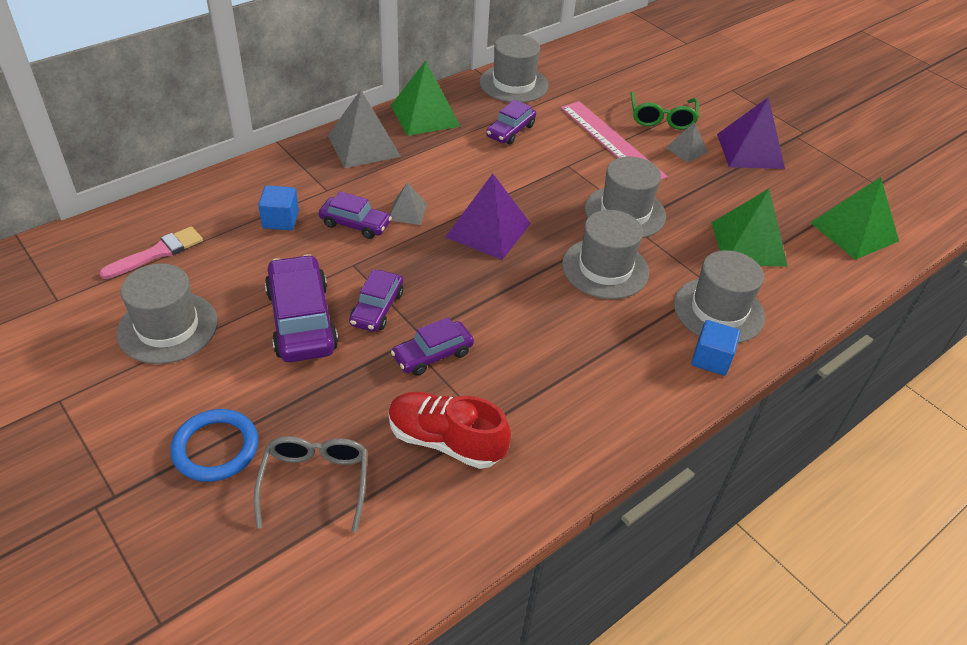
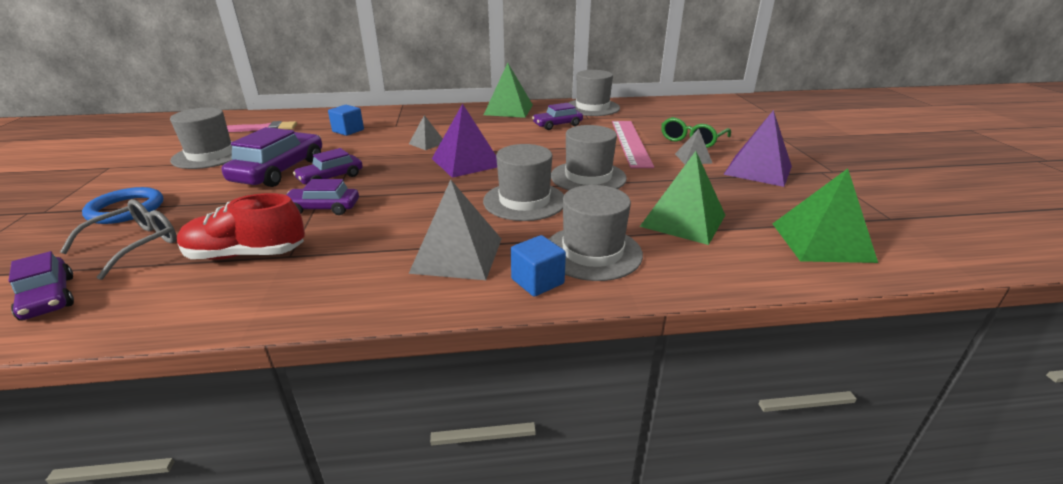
camera: 35 degrees right, 15 degrees down
(355, 224) = (386, 141): purple car -> purple car (48, 298)
(363, 146) = (449, 114): grey pyramid -> grey pyramid (457, 255)
(445, 441) = (246, 254): red shoe -> red shoe turned 60 degrees counterclockwise

